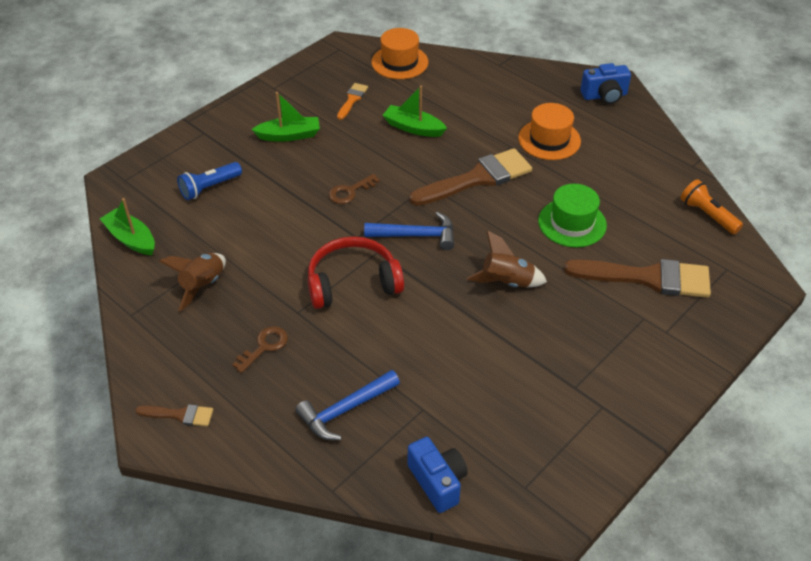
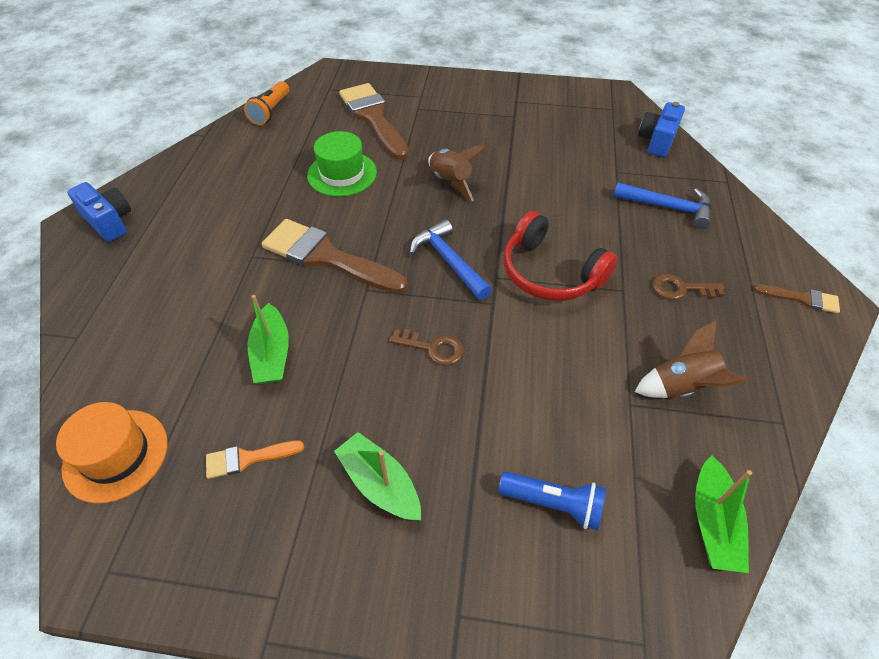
camera: 125 degrees left, 5 degrees up
(179, 415) = (801, 299): brown brush -> brown brush turned 135 degrees clockwise
(549, 140) = (221, 232): orange hat -> none

